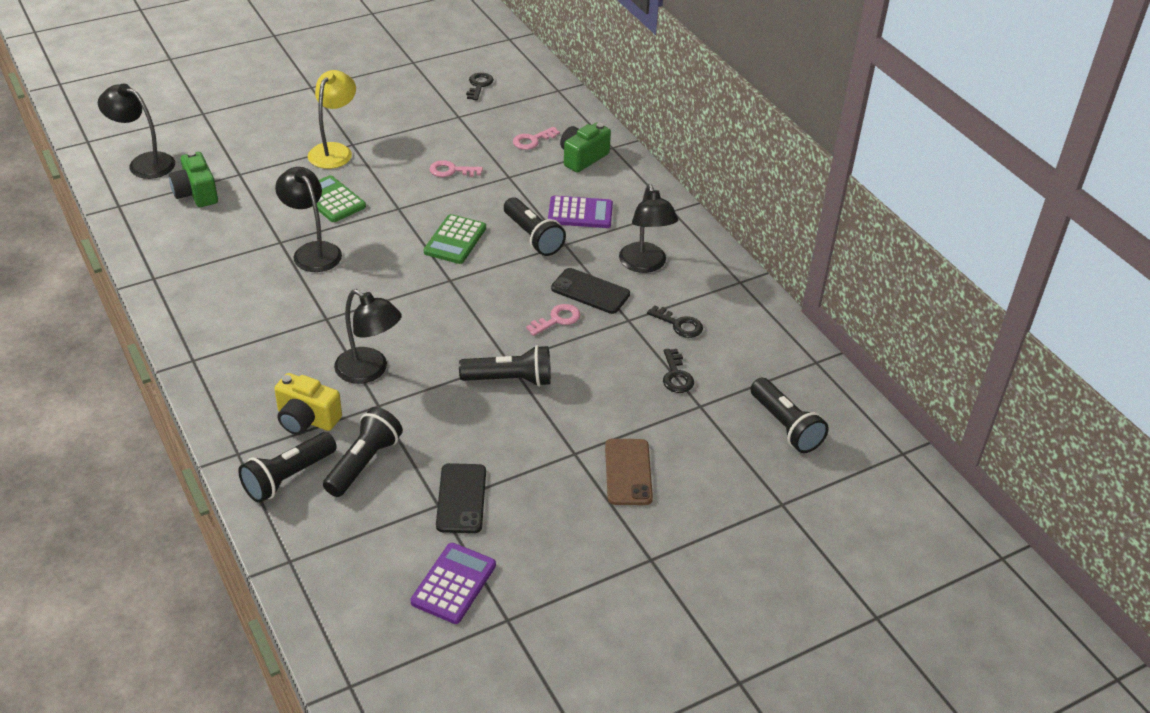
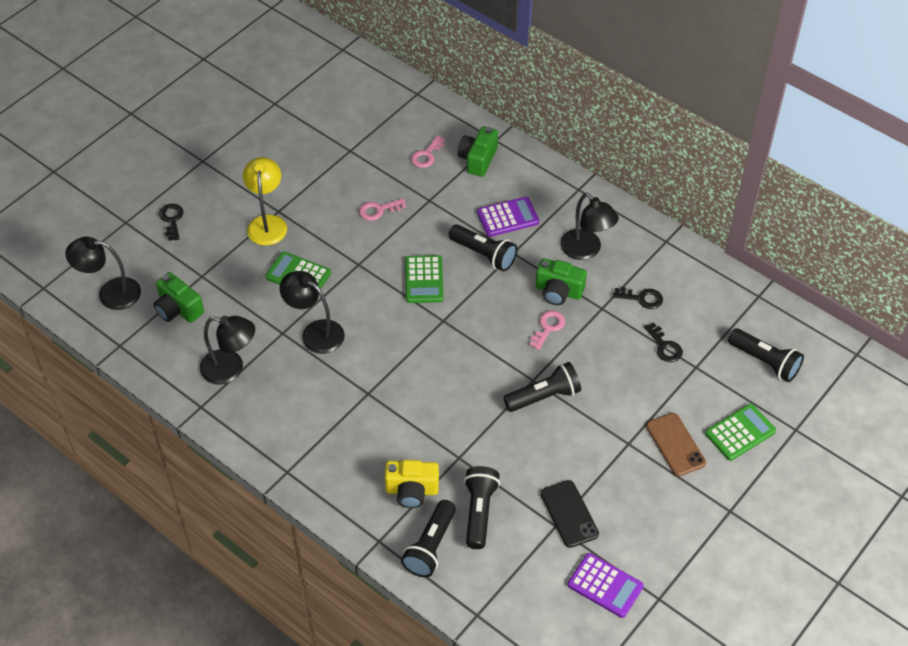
camera: 20 degrees left, 10 degrees up
(369, 371) = (433, 429): black lamp -> black lamp (231, 369)
(453, 584) = (605, 585): purple calculator -> purple calculator turned 120 degrees clockwise
(479, 85) = (347, 110): black key -> black key (172, 220)
(590, 291) = (558, 291): black phone -> green camera
(712, 485) = (740, 432): none -> green calculator

